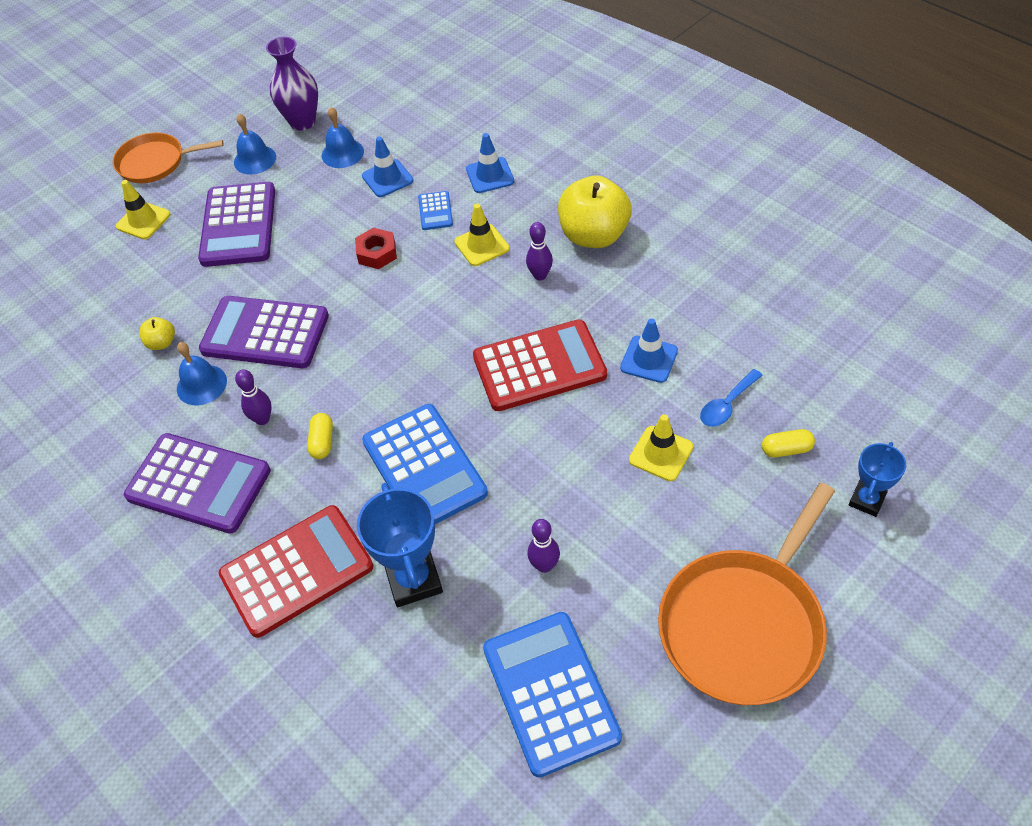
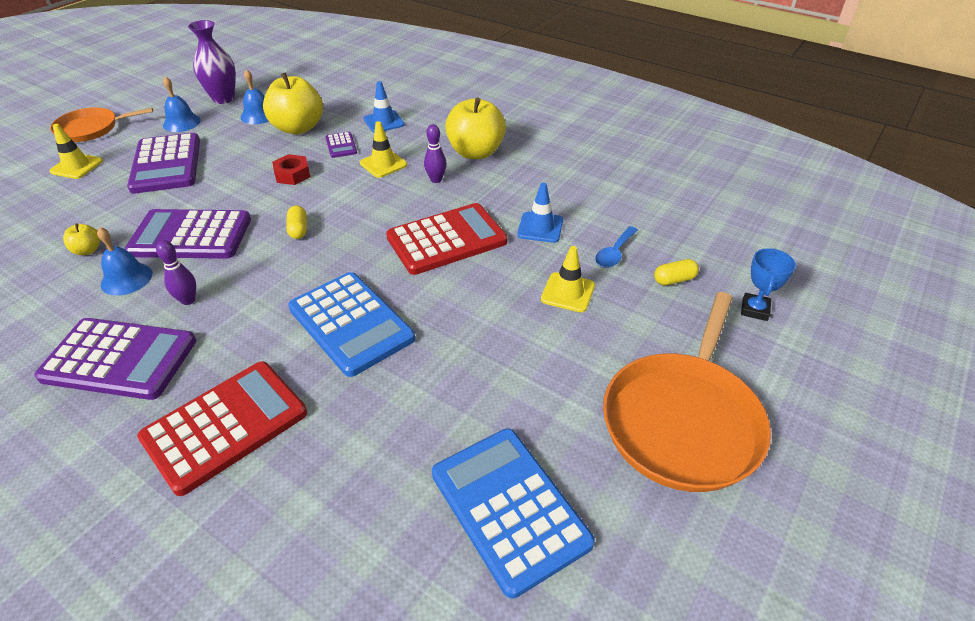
camera: 15 degrees left, 10 degrees down
(322, 442) = (249, 313): yellow capsule -> yellow capsule (298, 229)
(387, 178) = (298, 128): blue traffic cone -> yellow apple
(414, 580) = (351, 419): blue trophy -> none
(435, 211) = (341, 145): blue calculator -> purple calculator
(544, 565) = (480, 392): purple bowling pin -> none

